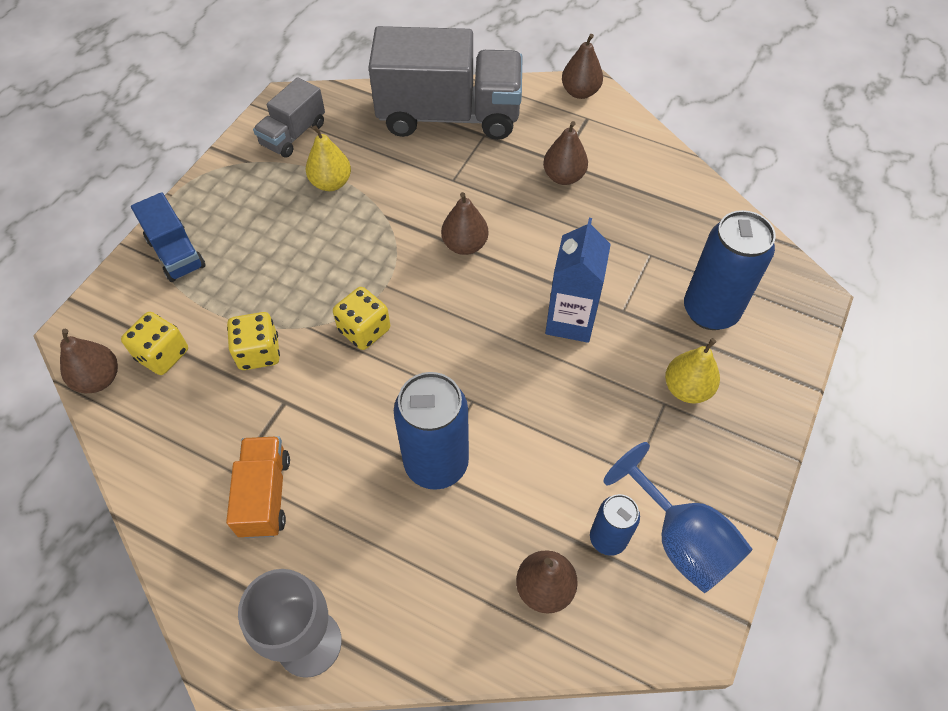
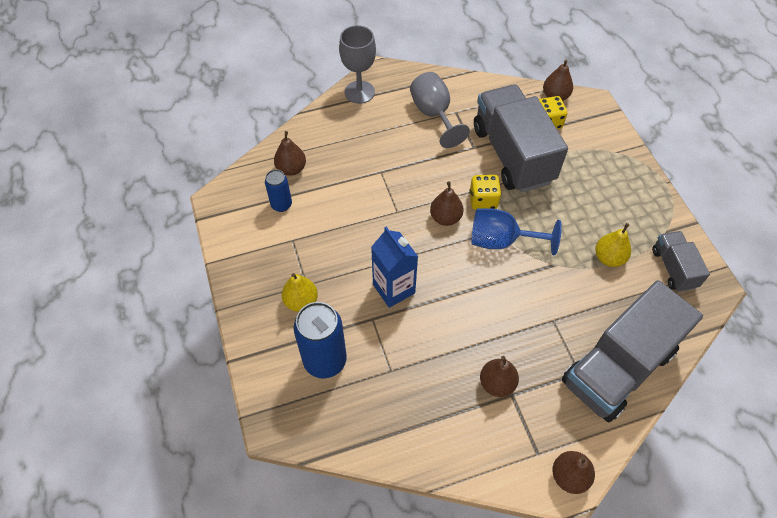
camera: 135 degrees right, 0 degrees up
(176, 253) = (614, 161): blue truck -> none
(259, 352) = (512, 154): yellow dice -> grey truck
(265, 495) = (434, 114): orange truck -> grey goblet
(436, 463) = (382, 175): blue can -> none
(465, 245) = (494, 284): brown pear -> brown pear (445, 218)
(681, 540) = (249, 228): blue goblet -> blue goblet (501, 241)

